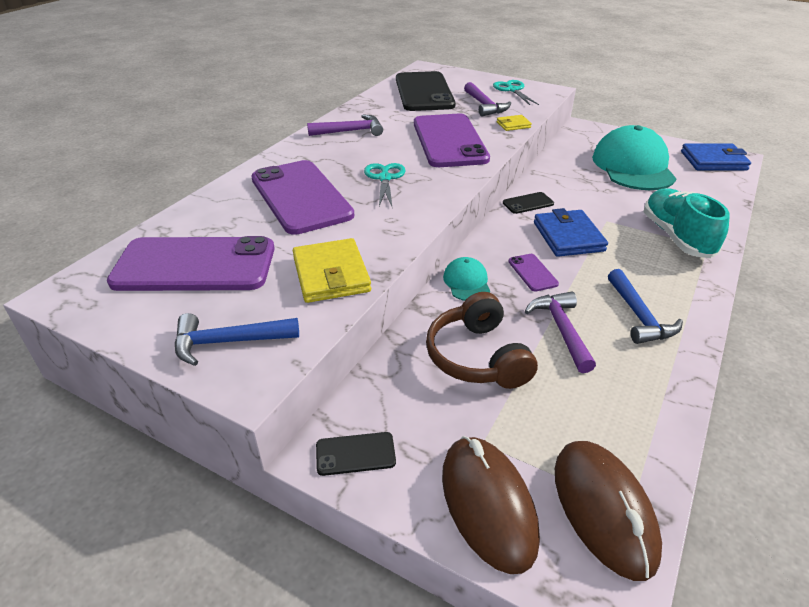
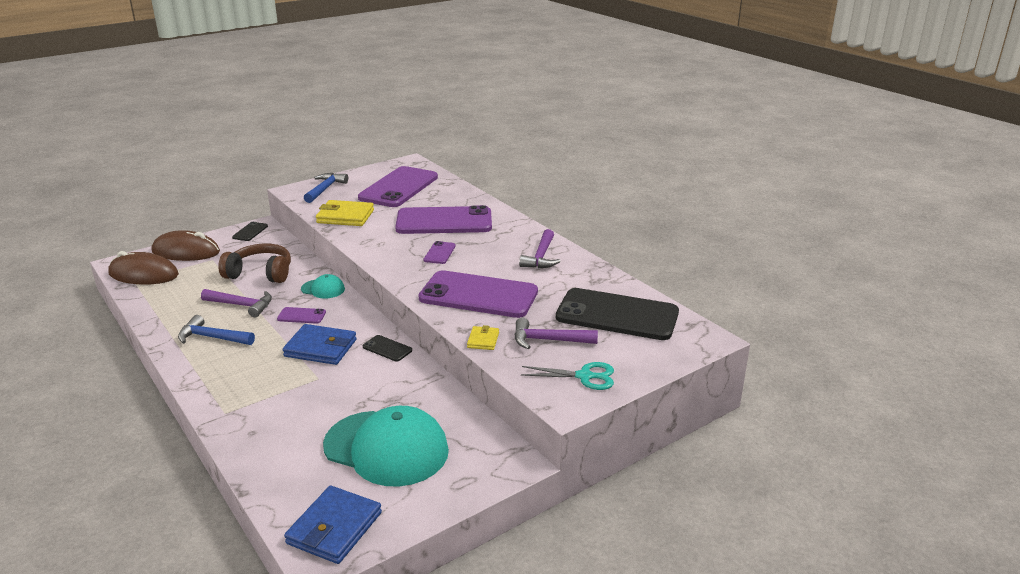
camera: 115 degrees right, 10 degrees down
(385, 178) = (439, 253): turquoise scissors -> purple phone
(528, 203) = (387, 348): black phone -> black phone turned 60 degrees counterclockwise
(676, 237) = (255, 403): turquoise shoe -> none

